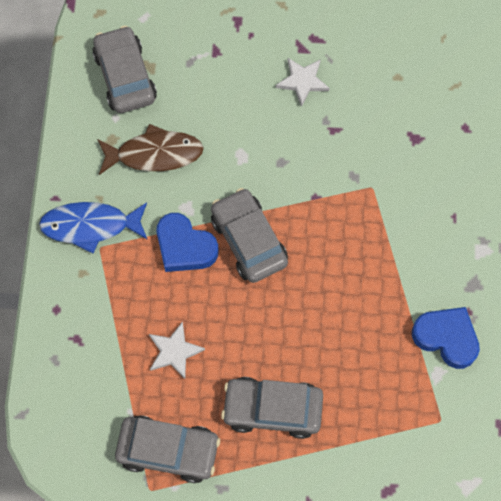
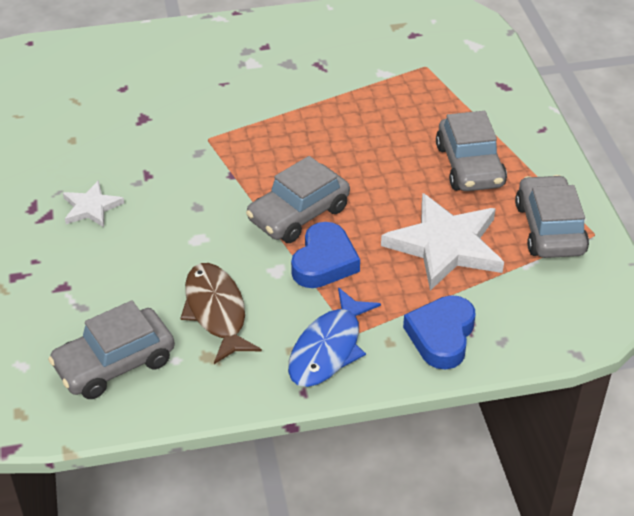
camera: 105 degrees left, 25 degrees down
(90, 226) = (328, 348): blue fish -> blue fish turned 45 degrees clockwise
(174, 351) = (445, 245): white star -> white star, size x1.92
(446, 338) = (347, 72): blue heart -> blue heart (441, 336)

